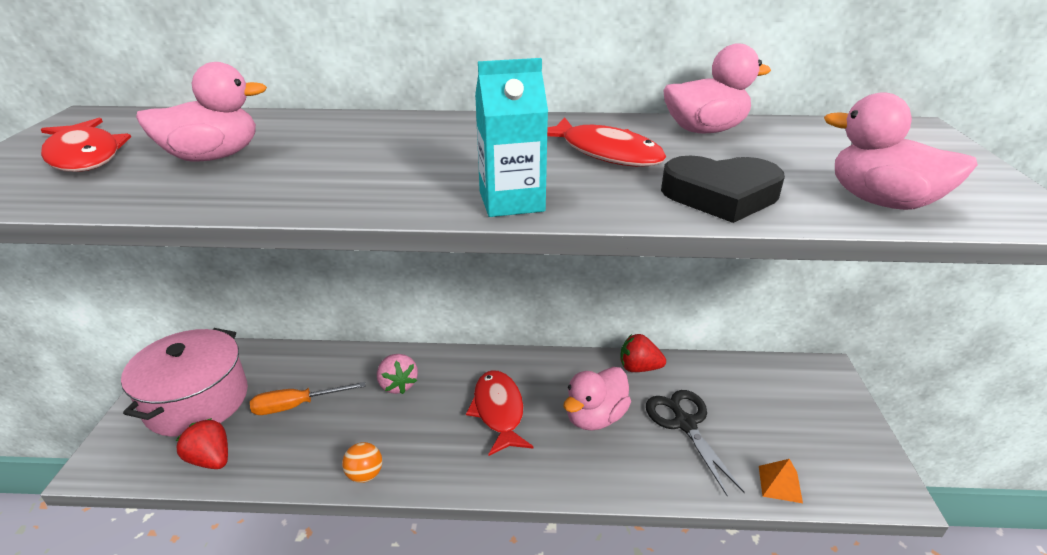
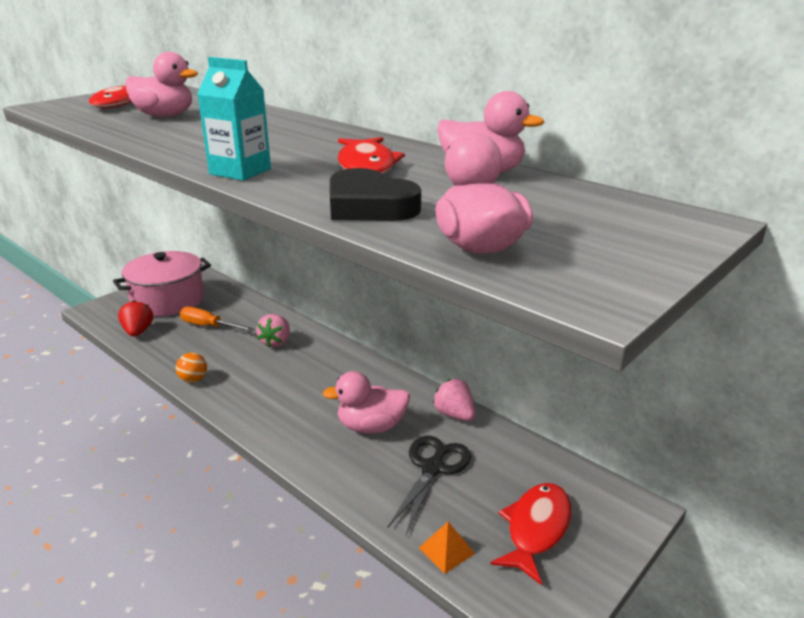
camera: 40 degrees right, 5 degrees down
(499, 411) = (313, 388): red fish -> red fish (536, 529)
(639, 368) = (454, 415): red strawberry -> pink strawberry

